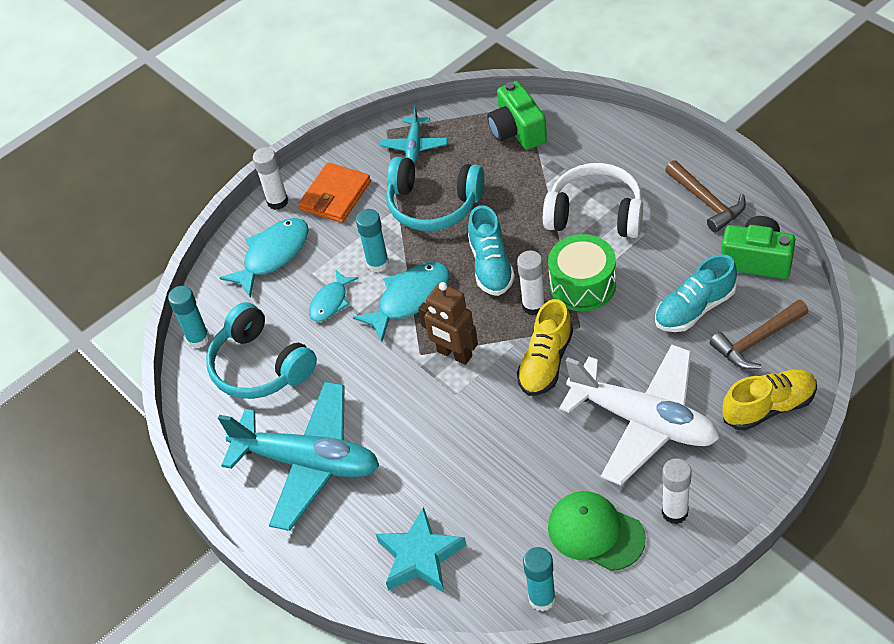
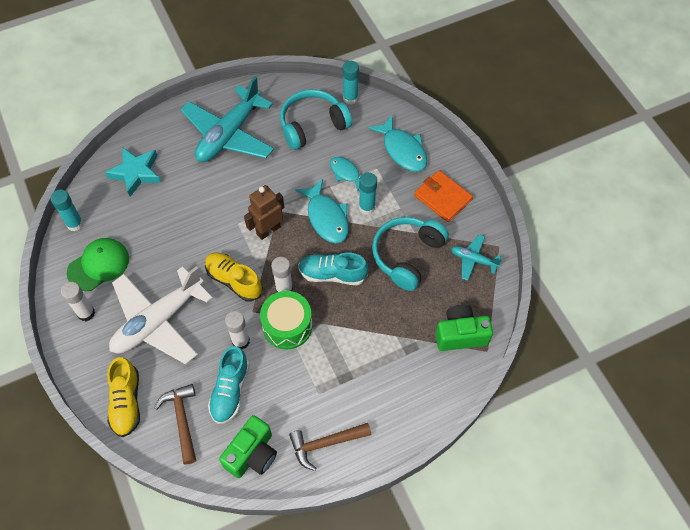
camera: 100 degrees right, 10 degrees up
(277, 201) = (452, 162): white glue stick -> white glue stick (241, 341)
(595, 214) = (349, 359): white headphones -> none
(694, 309) = (230, 391): turquoise shoe -> turquoise shoe turned 150 degrees counterclockwise

